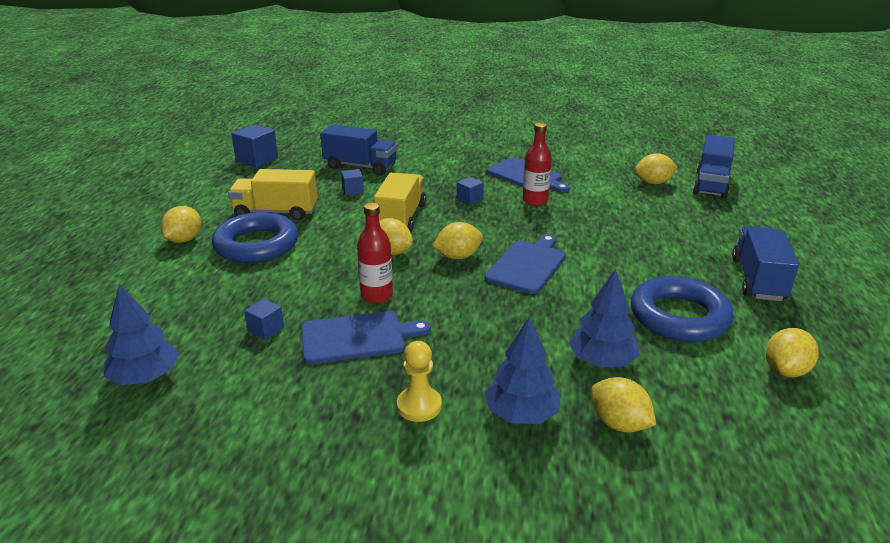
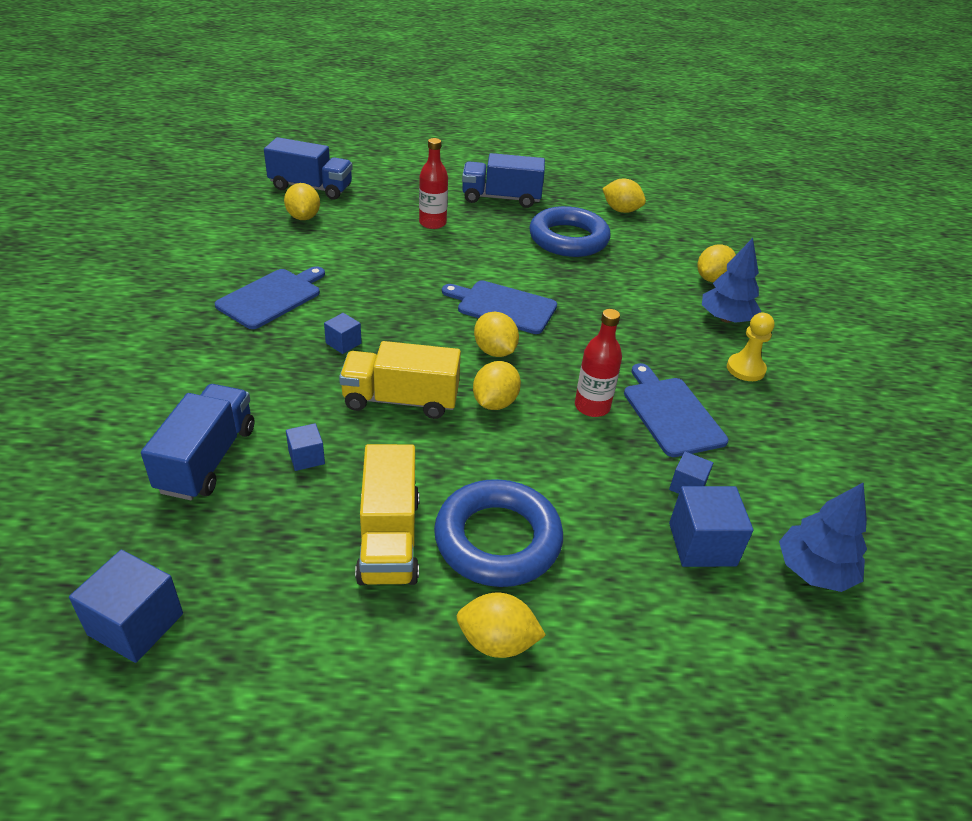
camera: 100 degrees left, 10 degrees up
(205, 325) = (702, 544): none -> blue cube
(535, 201) = (349, 294): red bottle -> red bottle (432, 223)
(601, 361) = (644, 279): blue tree -> none

